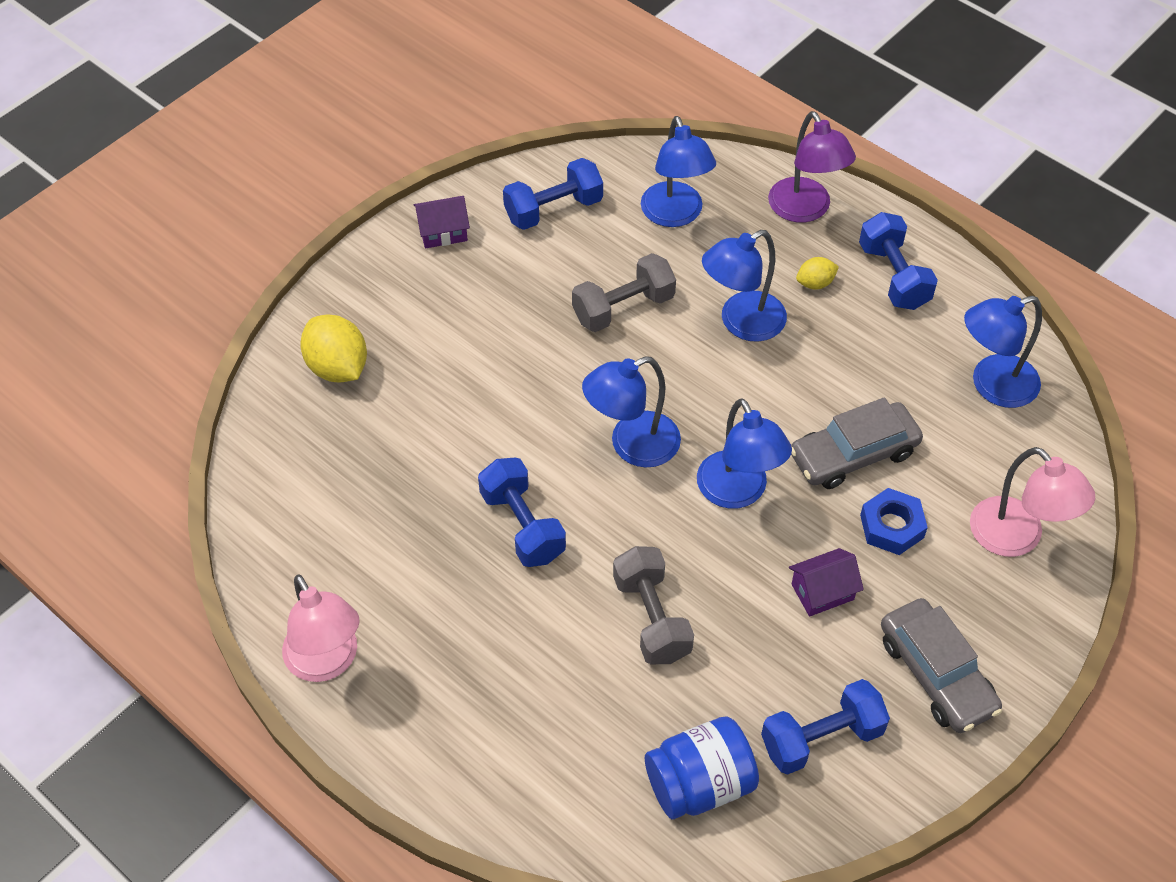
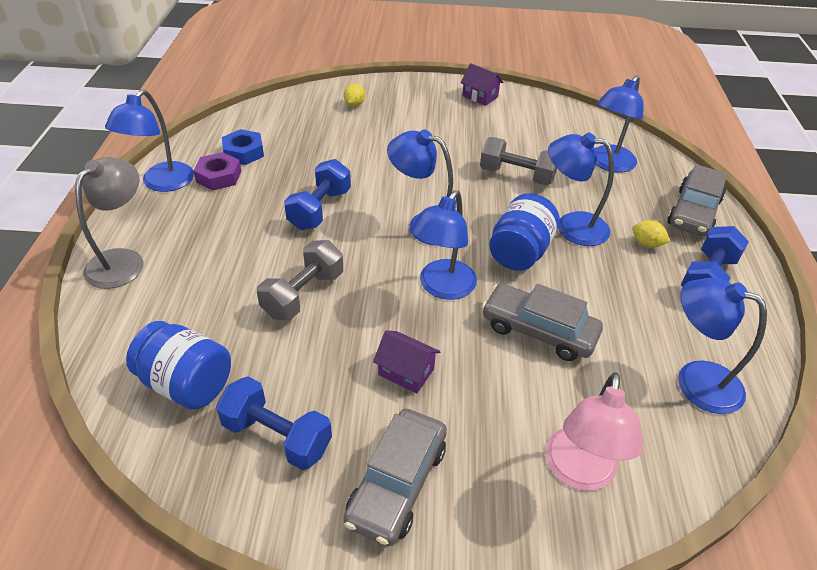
camera: 50 degrees right, 10 degrees down
(327, 662) = (162, 183): pink lamp -> blue lamp
(337, 367) = (354, 104): yellow lemon -> yellow lemon, size x0.53
(367, 594) = (219, 176): none -> purple nut
(452, 765) = (123, 260): none -> grey lamp
(553, 209) = (546, 122): blue dumbbell -> none
(742, 393) = (520, 252): none -> blue jar
(805, 210) = (693, 212): purple lamp -> grey car
(891, 526) = (502, 383): blue nut -> blue nut (243, 152)

